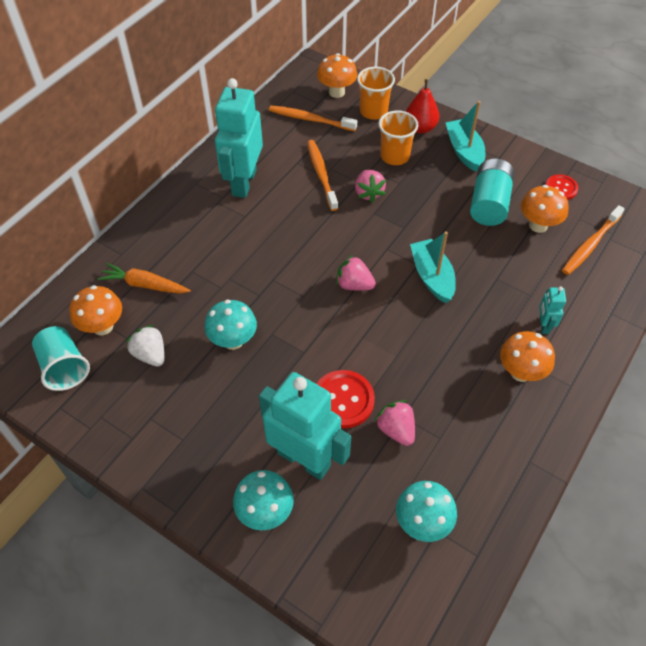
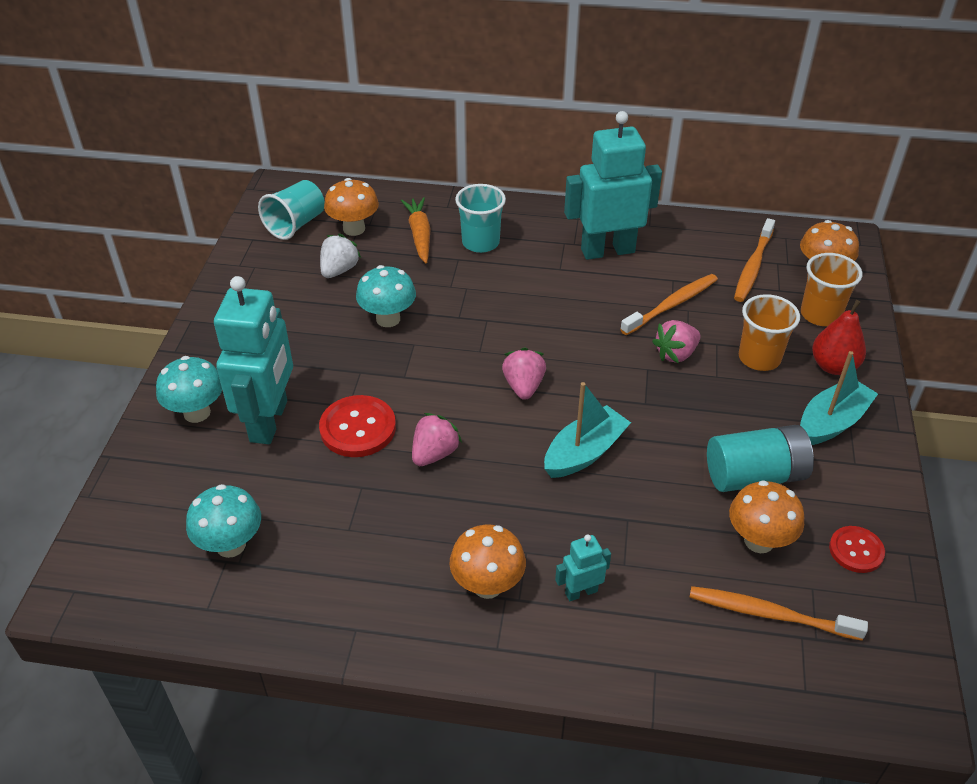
camera: 65 degrees right, 10 degrees down
(182, 250) = (480, 242): none -> turquoise cup
(310, 119) = (753, 266): orange toothbrush -> orange toothbrush turned 150 degrees counterclockwise
(396, 429) = (341, 485): pink strawberry -> pink strawberry (434, 453)

